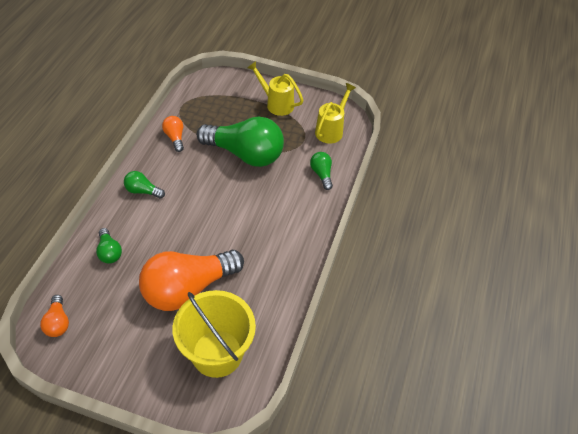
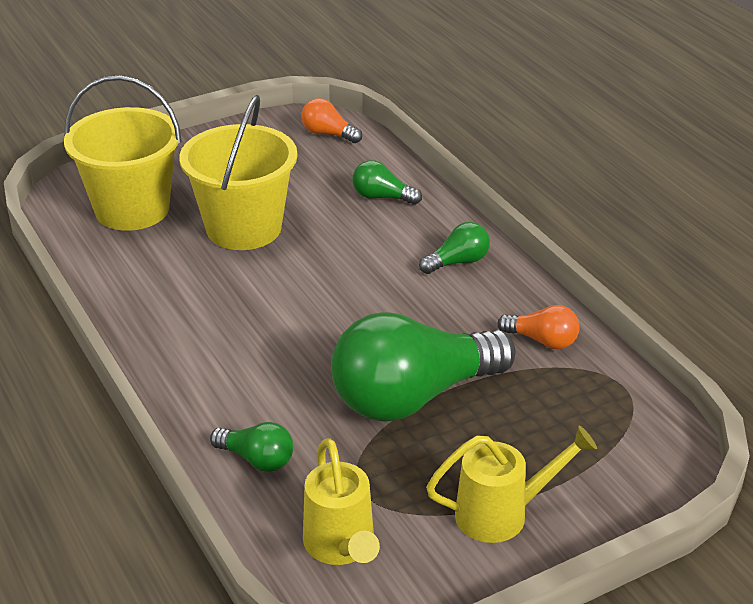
camera: 135 degrees right, 15 degrees down
(188, 288) = (244, 228): orange light bulb -> yellow bucket

